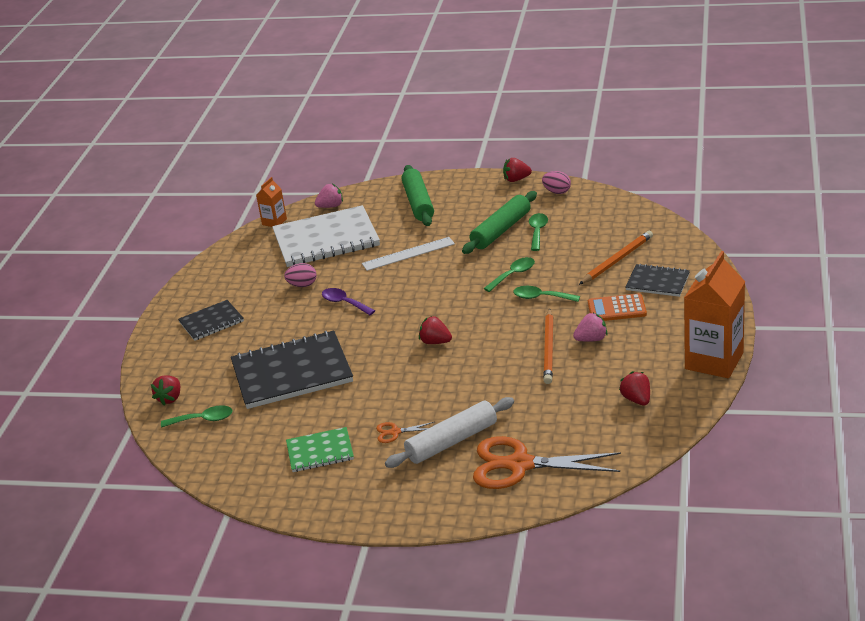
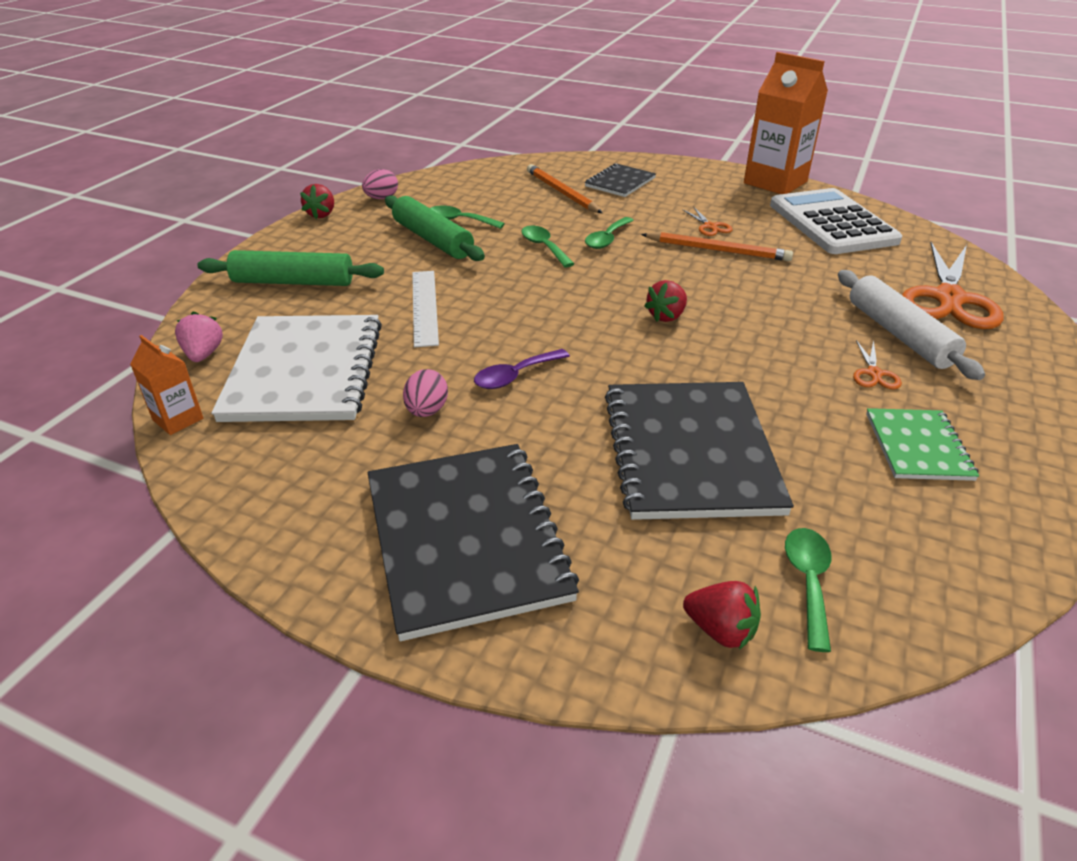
camera: 80 degrees left, 5 degrees up
(211, 322) = (465, 538): black notebook -> black notebook, size x1.88
(591, 339) = (710, 227): pink strawberry -> orange scissors
(616, 309) = (657, 206): orange calculator -> none
(636, 399) = (832, 223): red strawberry -> white calculator

